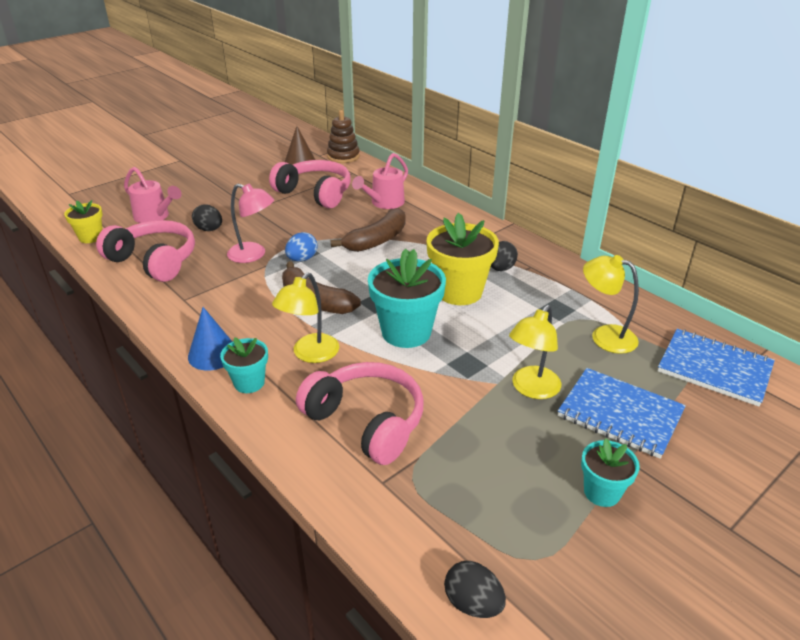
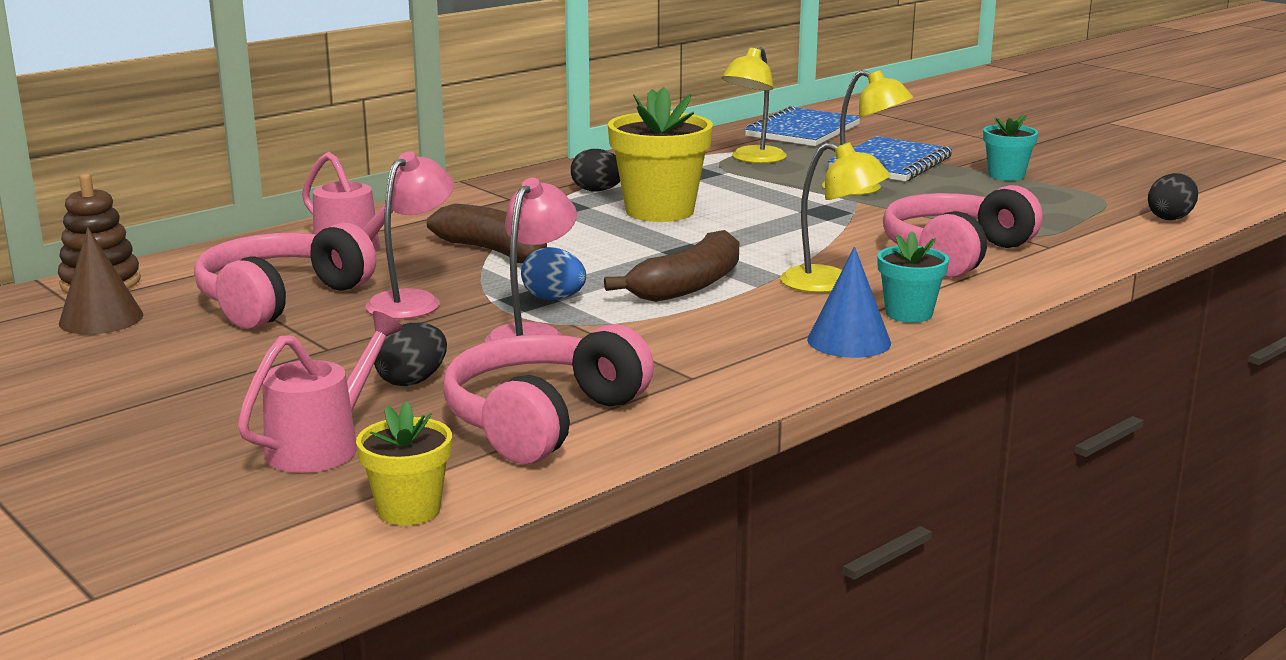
camera: 90 degrees left, 15 degrees down
(307, 223) = (412, 301): none -> pink lamp
(406, 332) = (764, 236): turquoise flower pot -> none

